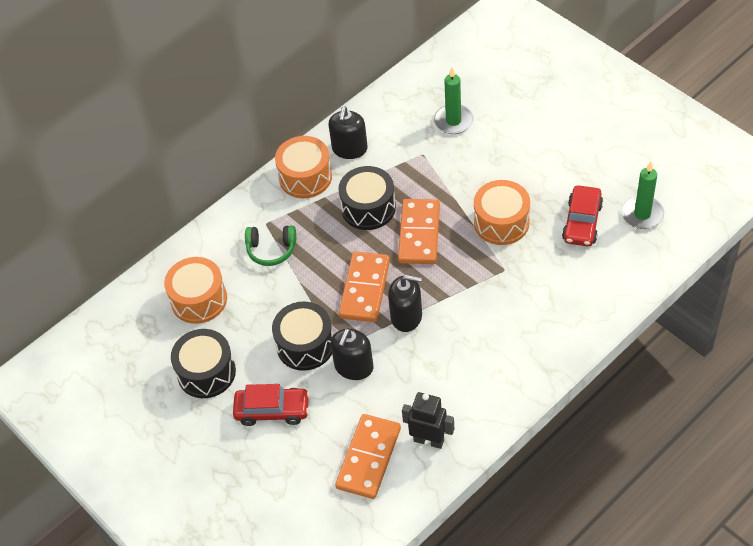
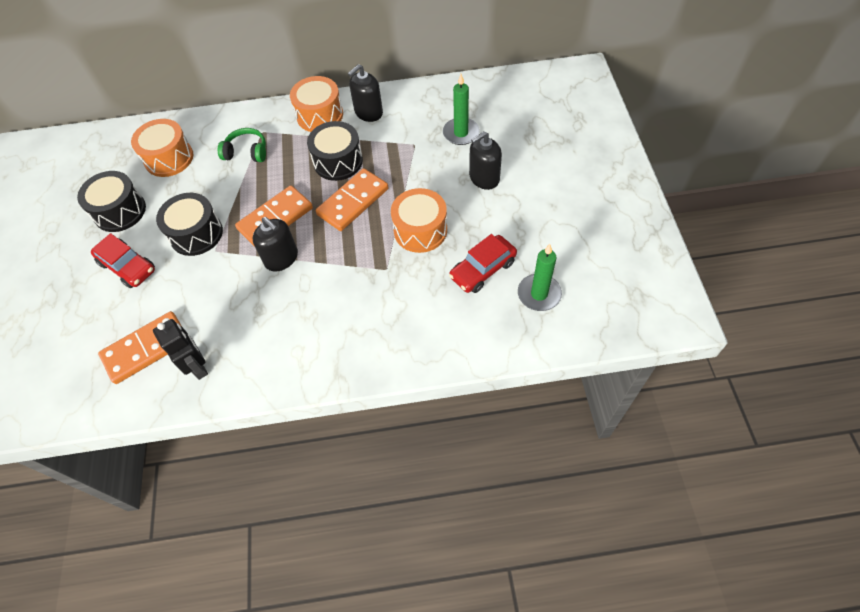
camera: 35 degrees right, 5 degrees up
(271, 249) = (246, 152): green headphones -> green headphones turned 150 degrees clockwise
(354, 367) = (209, 272): black soap dispenser -> black soap dispenser (484, 178)

